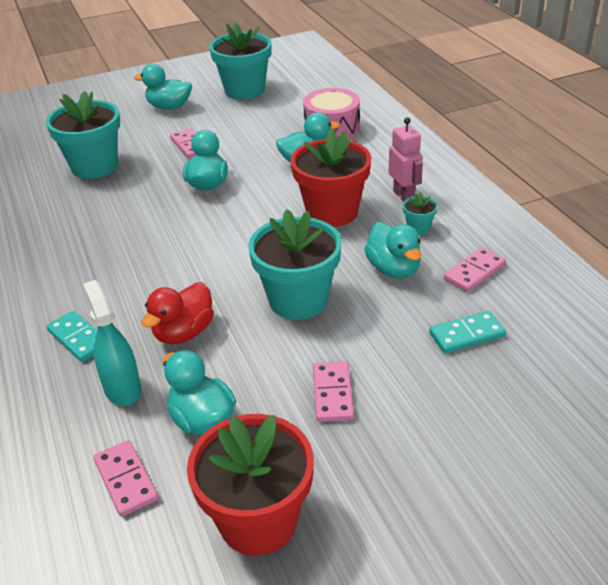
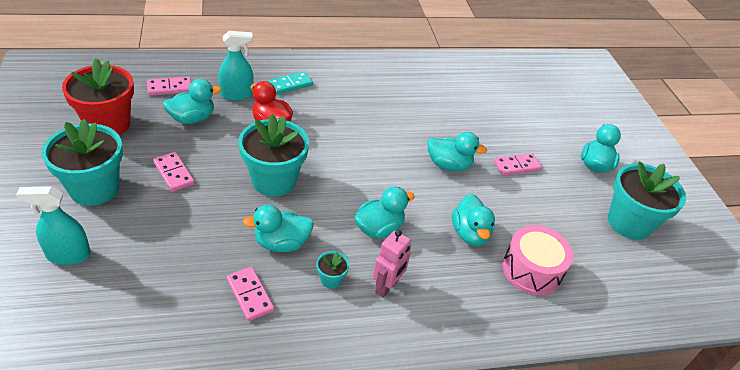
camera: 95 degrees right, 5 degrees up
(94, 166) = (494, 111): turquoise flower pot -> turquoise flower pot (94, 188)
(332, 212) = (379, 228): red flower pot -> turquoise duck
(332, 394) = (174, 173): pink domino -> pink domino turned 45 degrees clockwise
(404, 196) = (387, 287): pink robot -> pink robot turned 45 degrees counterclockwise
(467, 335) = (181, 259): turquoise domino -> none
(530, 435) = (68, 255): none -> turquoise spray bottle

